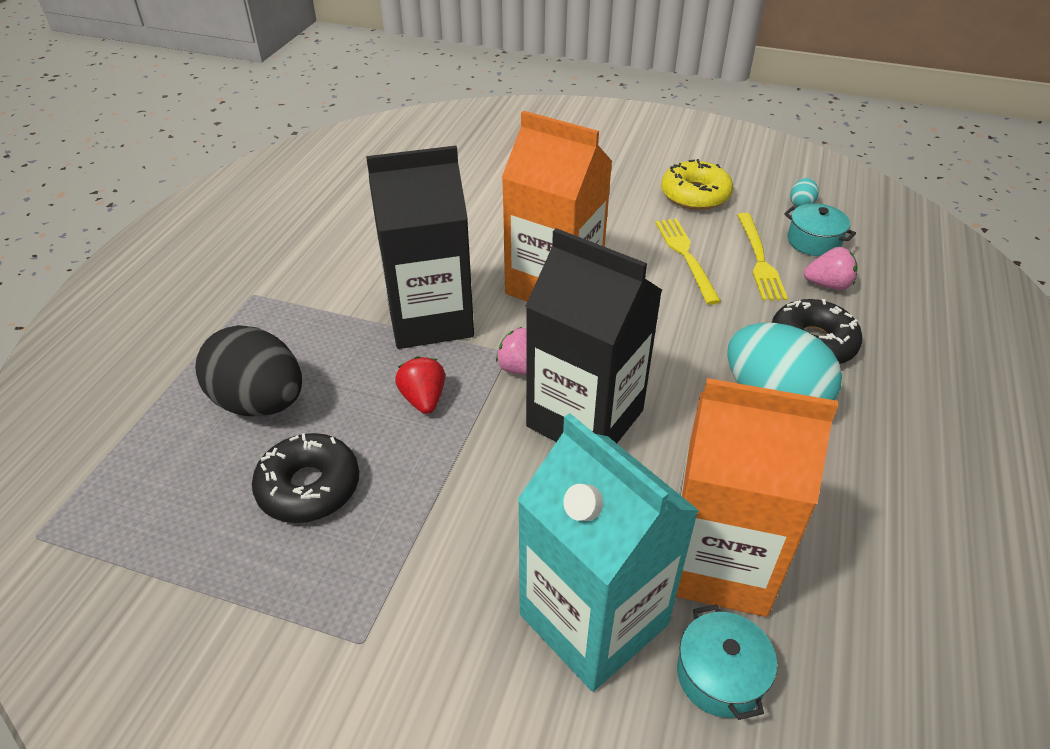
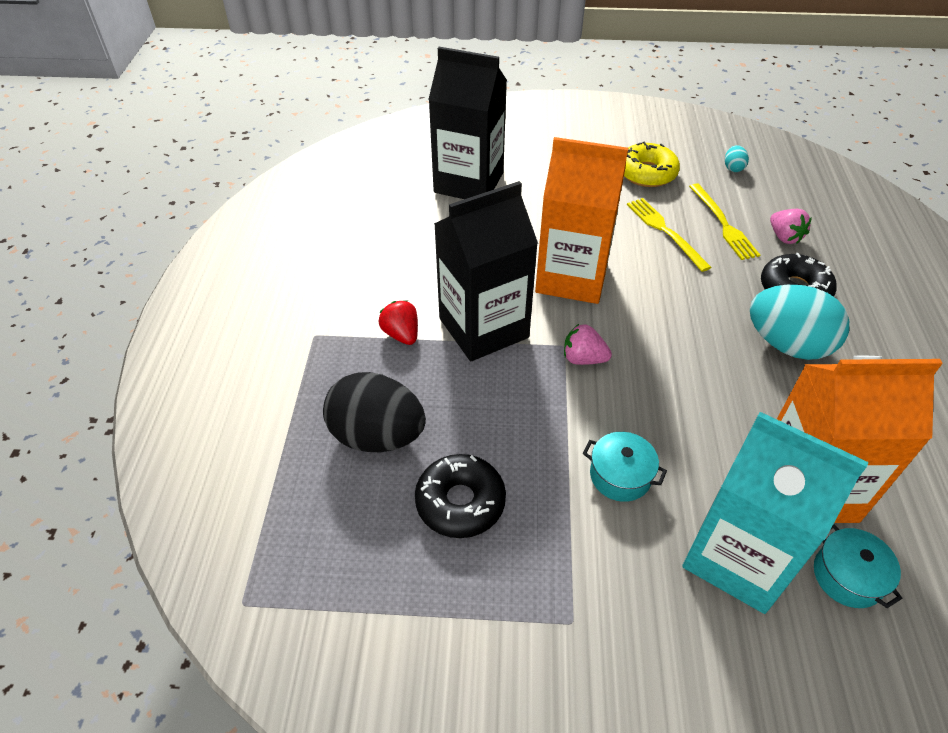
camera: 15 degrees left, 5 degrees up
(423, 399) = (515, 402): red strawberry -> red strawberry (401, 334)
(585, 418) = (653, 391): black carton -> black carton (469, 182)
(813, 241) = (757, 200): turquoise pot -> turquoise pot (620, 476)
(828, 285) = (784, 237): pink strawberry -> pink strawberry turned 75 degrees clockwise

